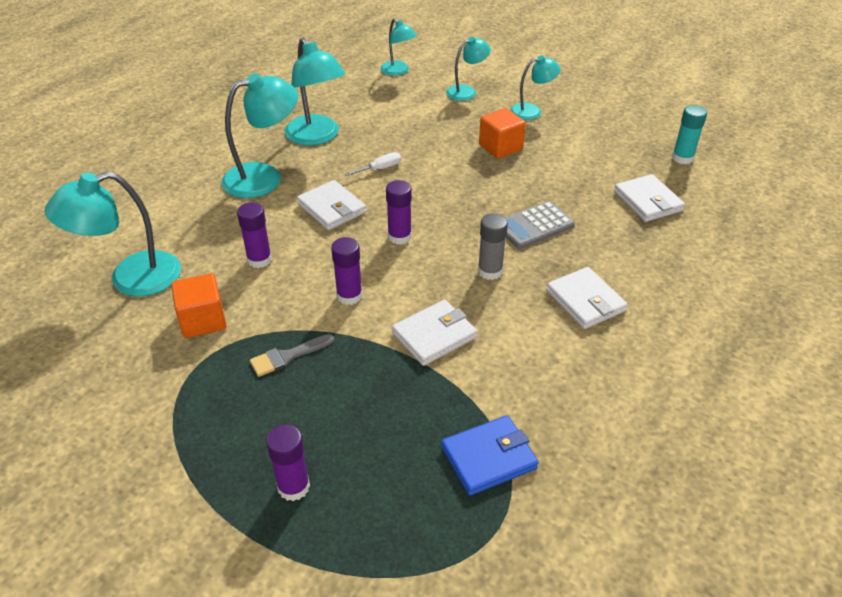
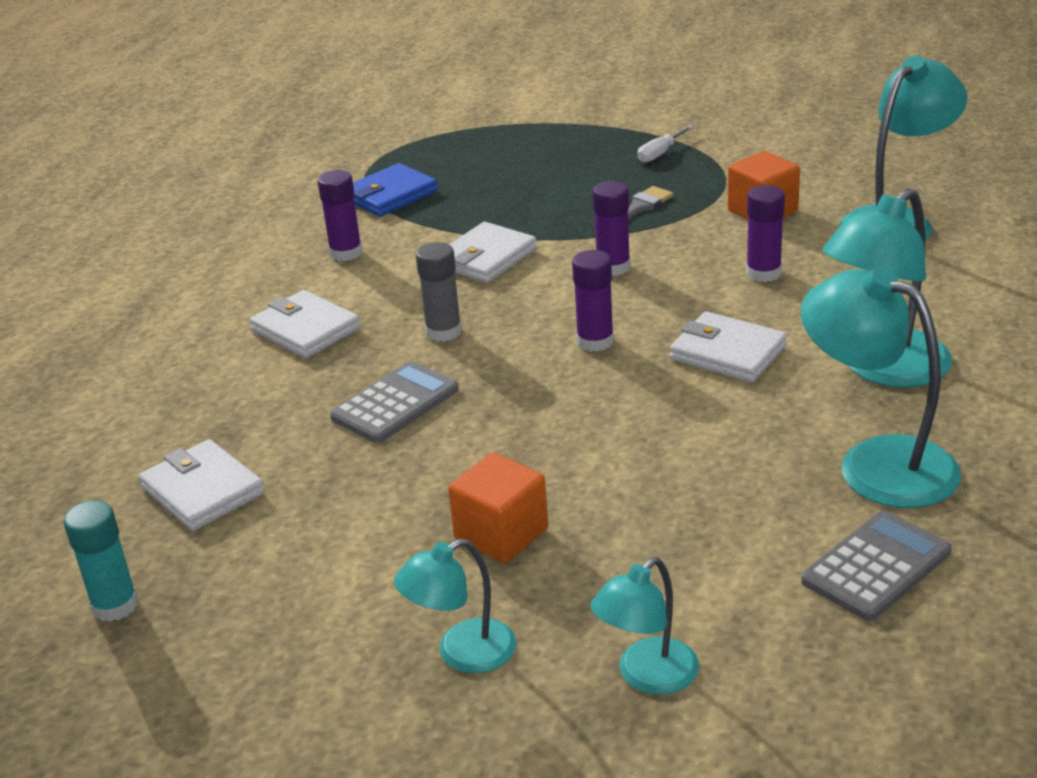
camera: 165 degrees right, 10 degrees down
(293, 487) = (556, 147): purple glue stick -> purple glue stick (346, 253)
(357, 103) = (876, 566): none -> grey calculator
(380, 169) = (704, 432): white screwdriver -> white screwdriver (660, 154)
(398, 71) = (868, 703): turquoise lamp -> none

